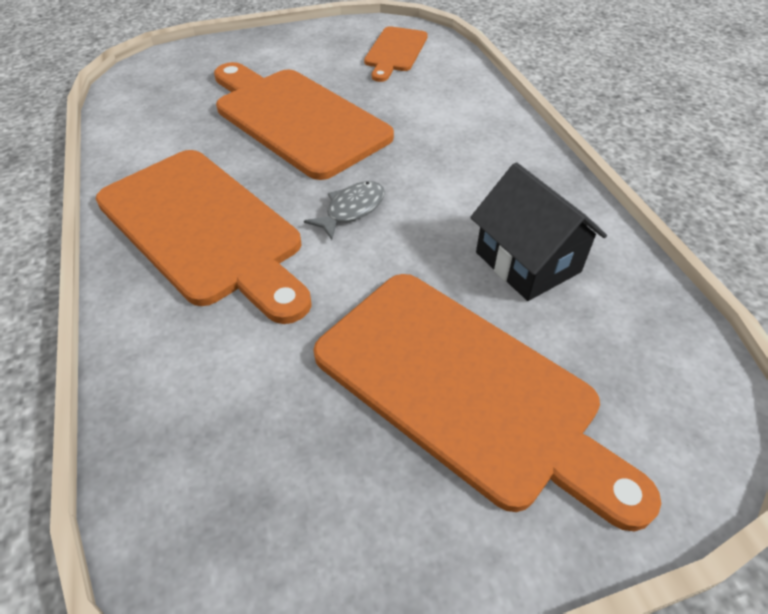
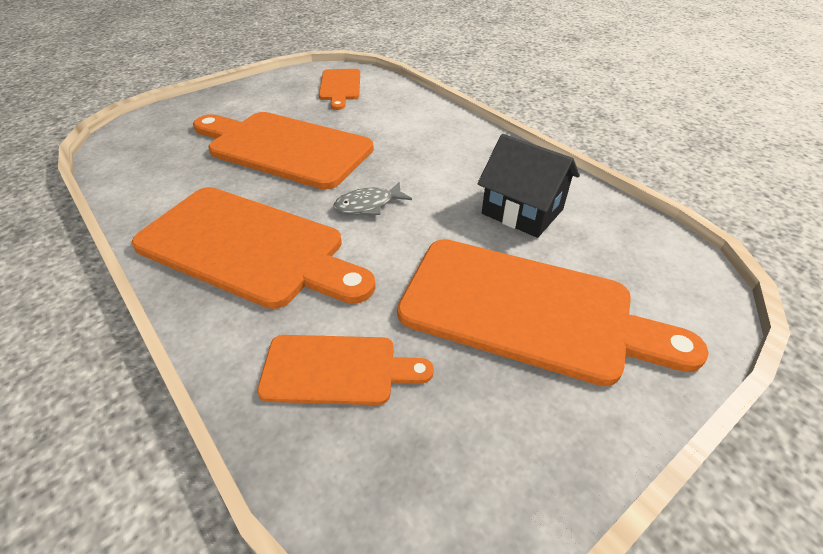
camera: 20 degrees left, 5 degrees down
(224, 392) = (336, 369): none -> orange cutting board
(351, 210) = (368, 205): grey fish -> grey fish turned 135 degrees counterclockwise

